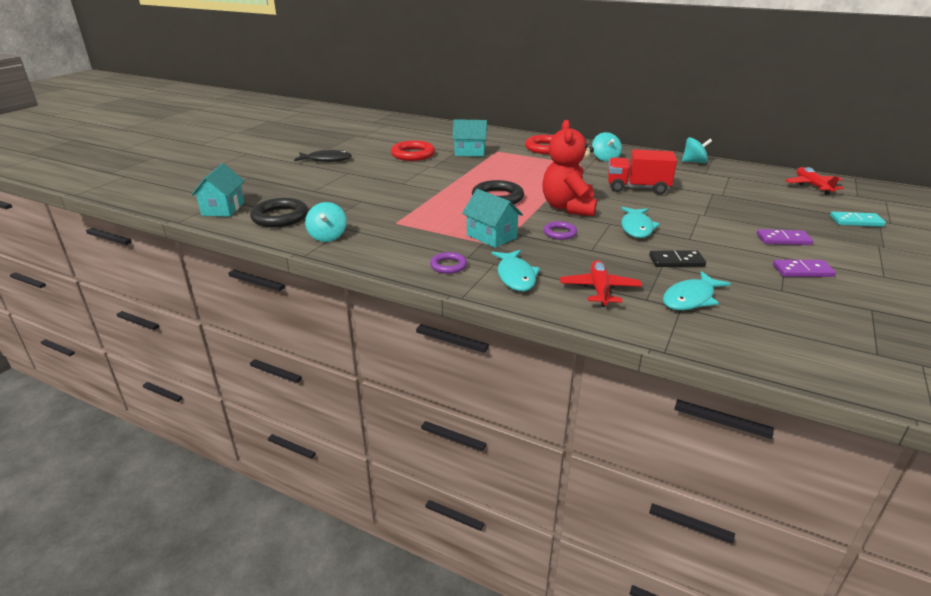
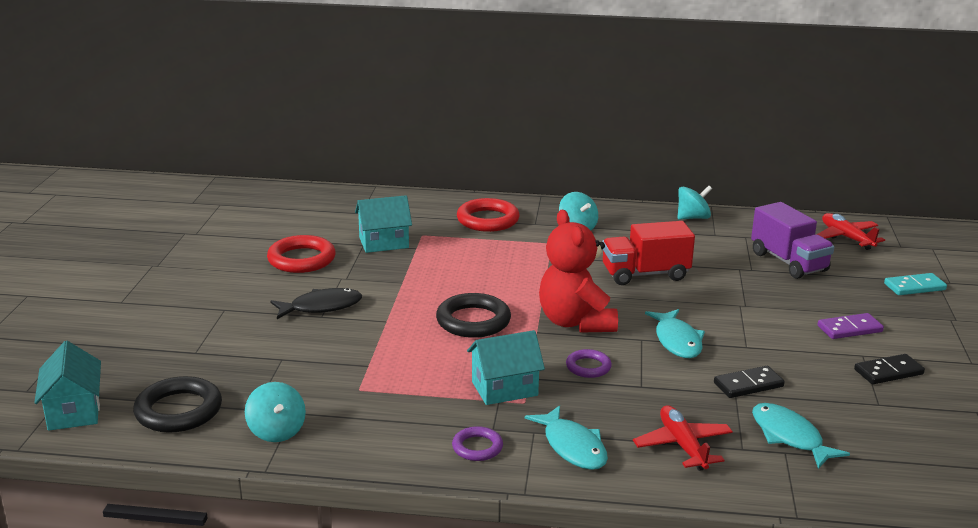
camera: 20 degrees left, 5 degrees down
(326, 160) = (172, 290): black fish -> black fish (321, 307)
(491, 236) = (504, 388): turquoise house -> turquoise house turned 45 degrees counterclockwise
(690, 298) = (789, 437): turquoise fish -> turquoise fish turned 120 degrees clockwise
(755, 194) = (788, 262): none -> purple truck
(802, 271) = (888, 372): purple domino -> black domino

